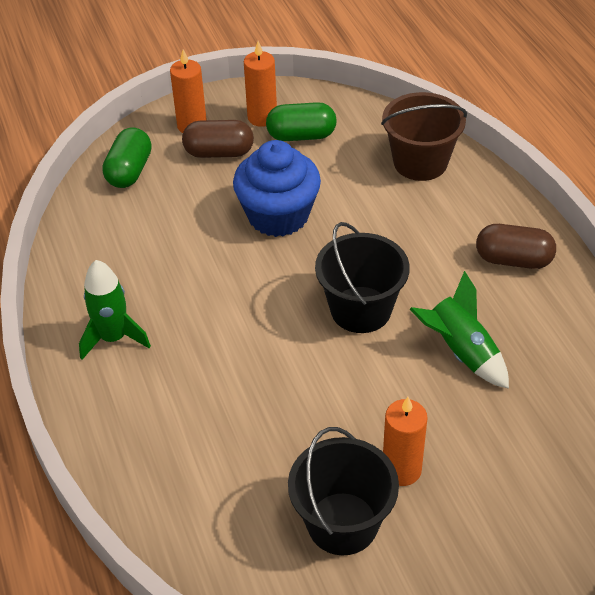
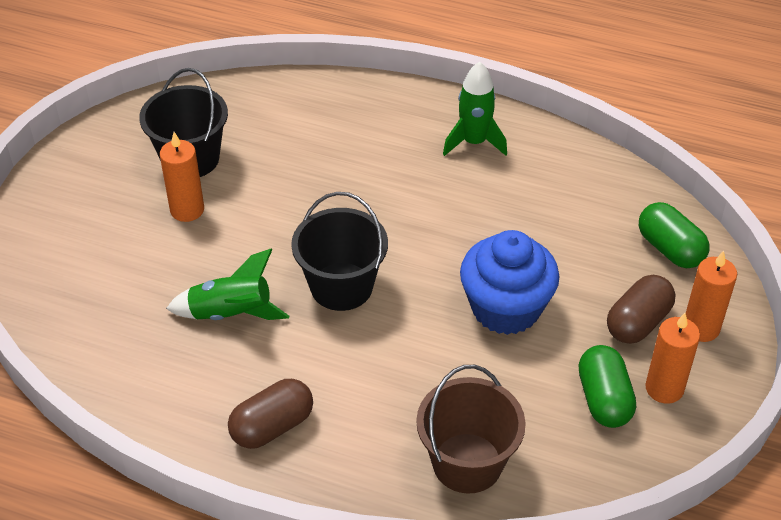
camera: 130 degrees right, 0 degrees up
(301, 136) = (604, 399): green capsule -> green capsule turned 45 degrees counterclockwise

